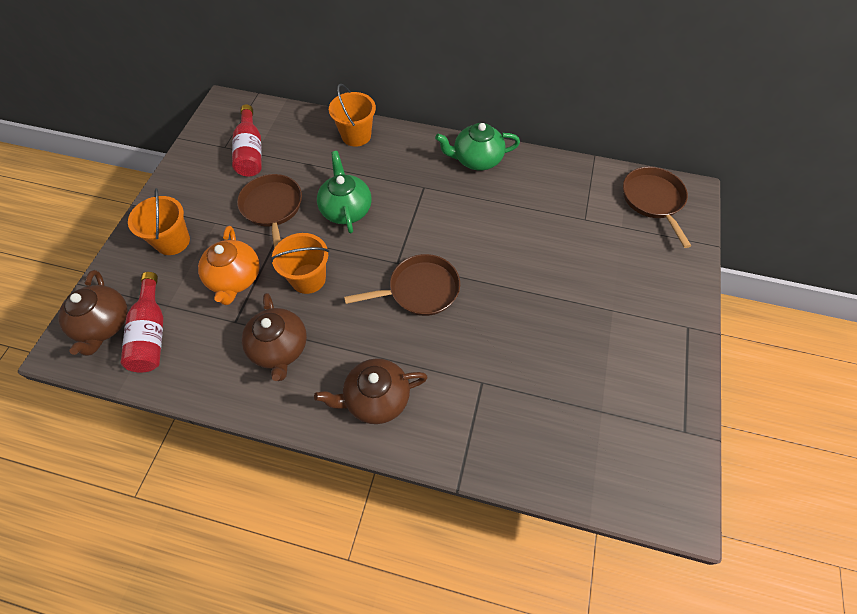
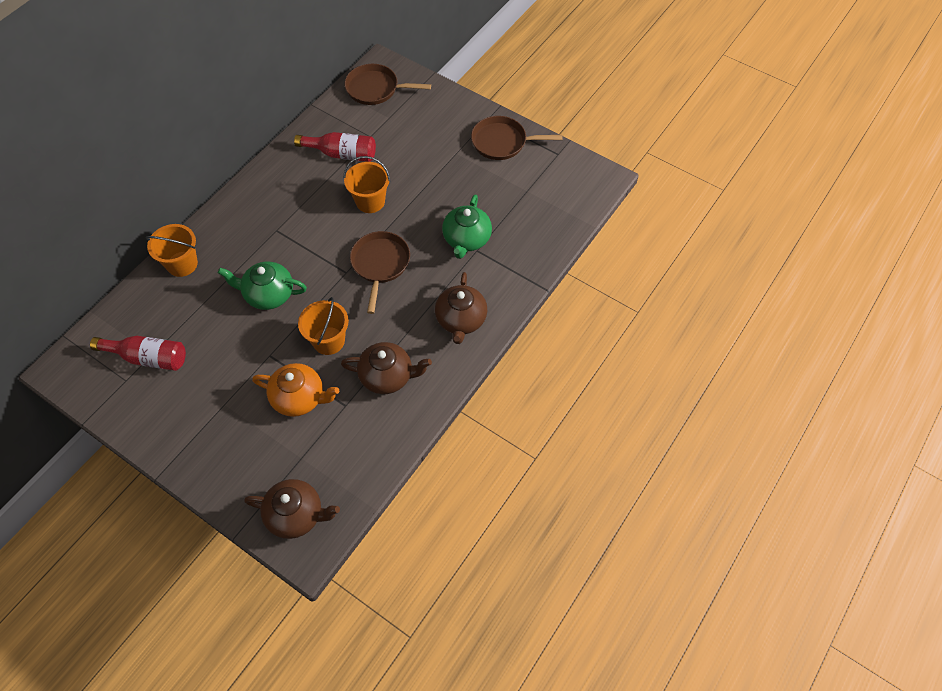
camera: 70 degrees left, 0 degrees up
(151, 333) = (325, 474): red bottle -> red bottle (342, 154)
(172, 241) = (227, 445): orange bucket -> orange bucket (370, 201)
(272, 208) = (233, 352): brown pan -> brown pan (502, 142)
(476, 159) = (268, 183): green teapot -> green teapot (466, 239)

